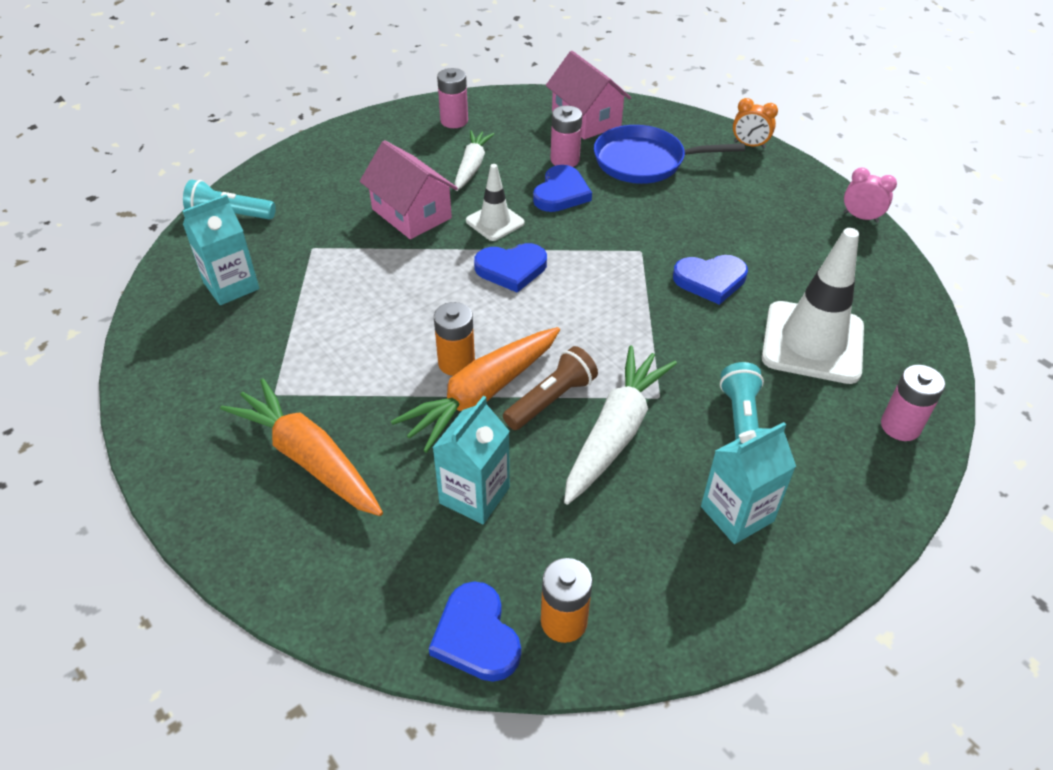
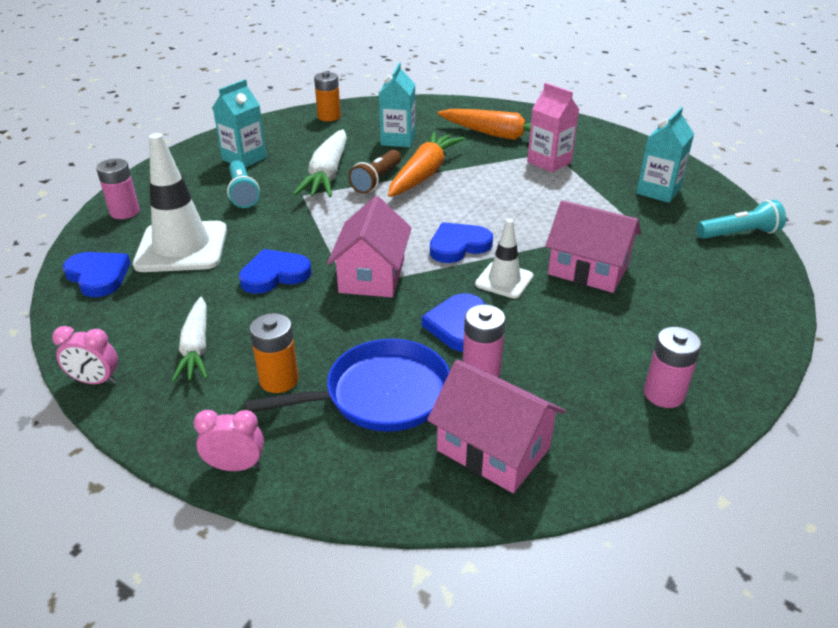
camera: 160 degrees right, 10 degrees down
(300, 372) = (549, 162): none -> pink carton
(456, 363) = (453, 185): orange battery -> orange battery (279, 380)
(471, 167) = (579, 333): white carrot -> white carrot (196, 347)
(476, 636) = (367, 108): blue heart -> blue heart (98, 276)
(614, 256) = (372, 275): none -> pink house
(749, 145) = (236, 466): orange clock -> pink clock

